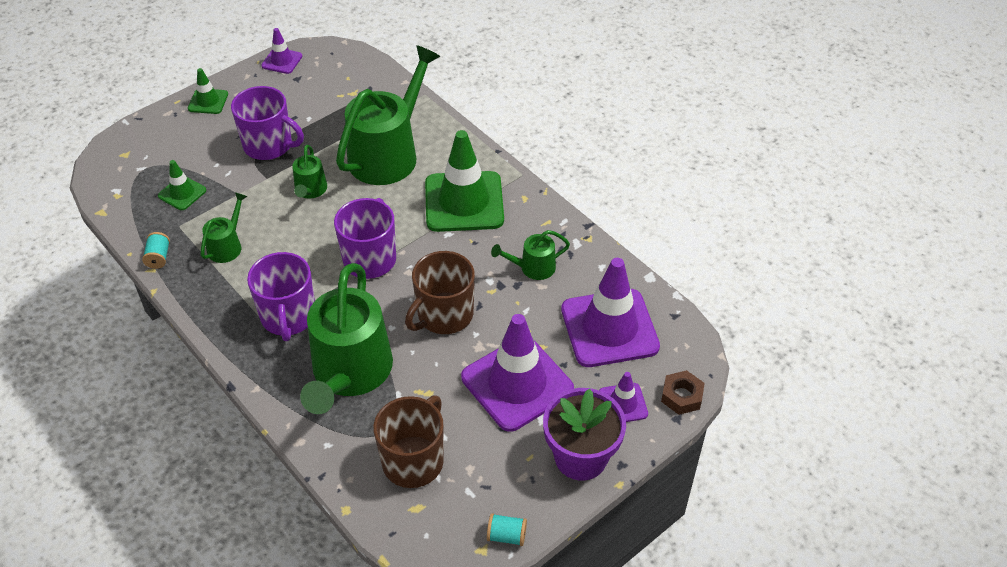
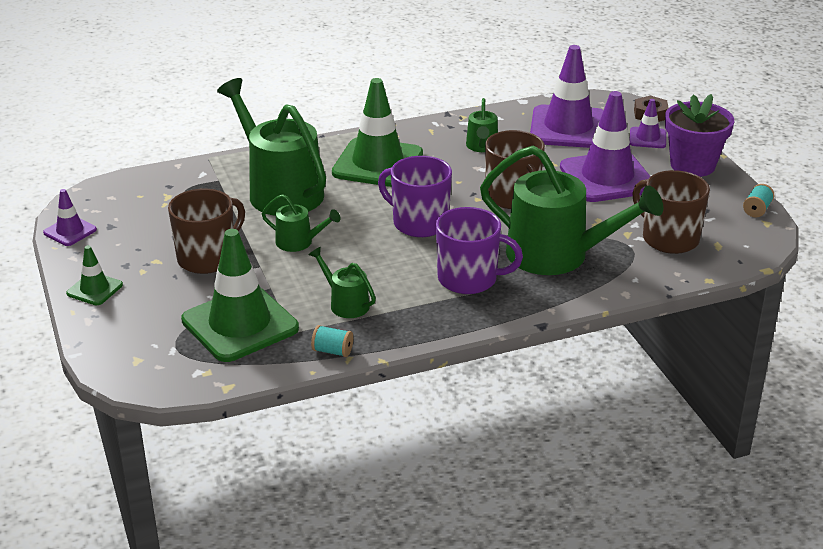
camera: 70 degrees left, 15 degrees down
(182, 193) = (240, 324): green traffic cone -> green traffic cone, size x2.08
(269, 145) = (207, 258): purple mug -> brown mug

